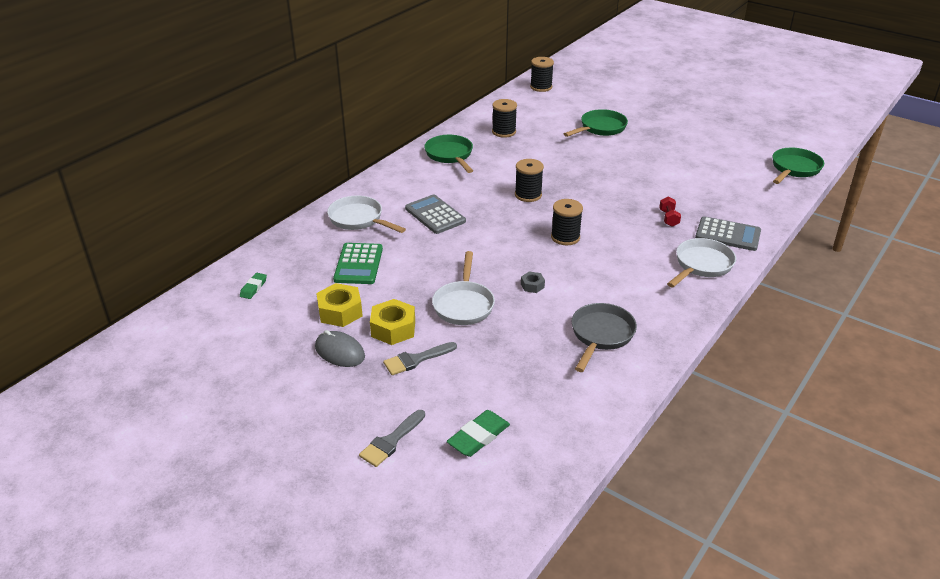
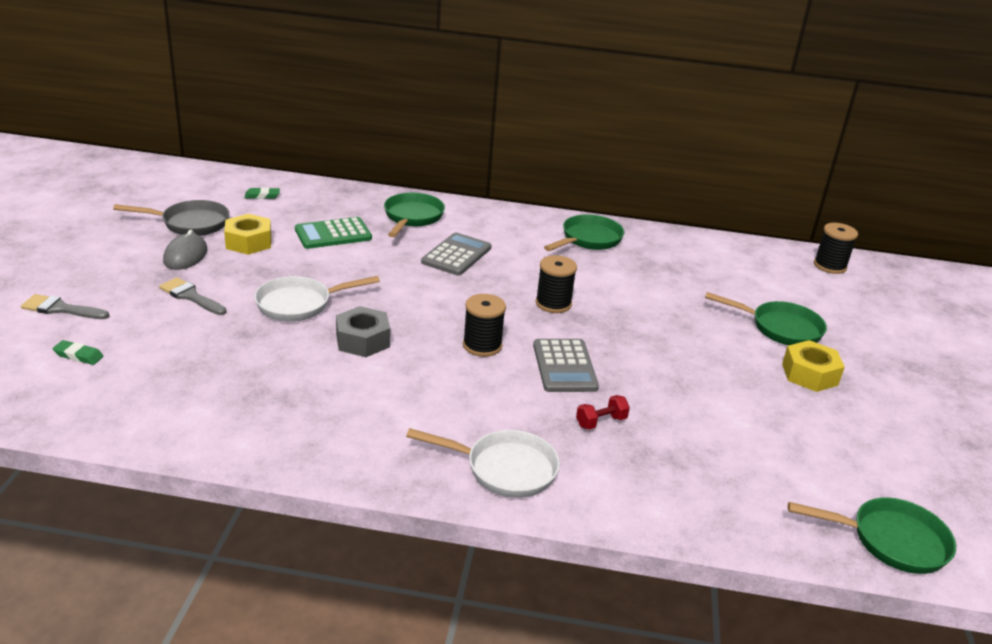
camera: 60 degrees right, 5 degrees down
(359, 219) = (412, 217): white pan -> green pan
(393, 328) = (236, 274): yellow nut -> yellow nut (809, 374)
(478, 437) = (78, 355): green eraser -> green eraser, size x0.62
(504, 132) = (682, 261): black spool -> none
(532, 285) = (363, 340): grey nut -> grey nut, size x1.90
(601, 335) = (291, 406): grey pan -> grey pan (190, 223)
(728, 234) = (607, 485): grey calculator -> grey calculator (564, 366)

